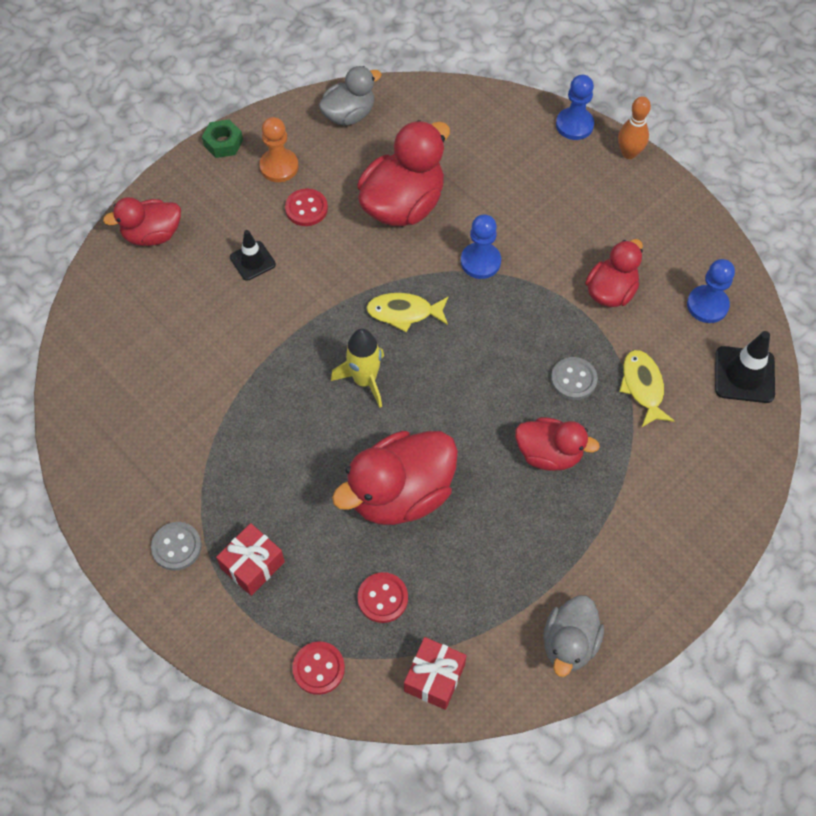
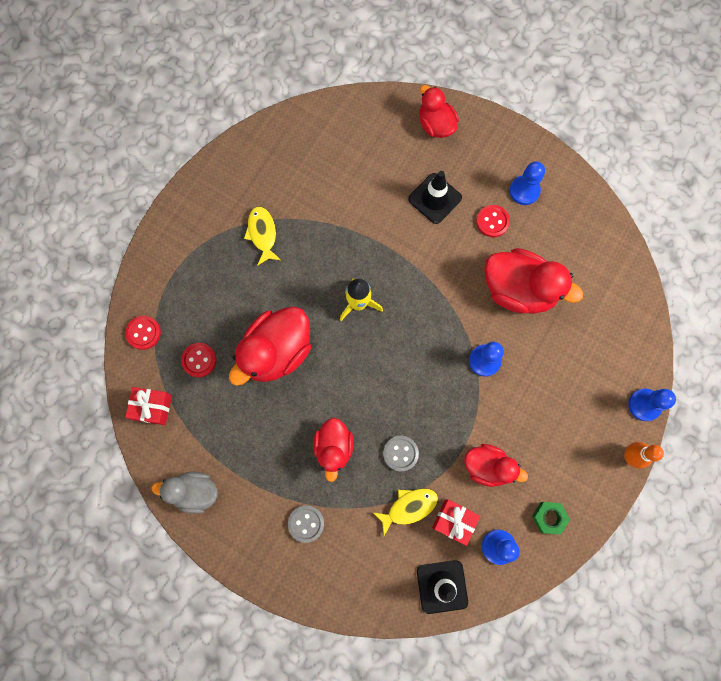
camera: 75 degrees right, 15 degrees up
(176, 547) = (205, 221): grey button -> grey button (306, 523)
(223, 143) = (532, 145): green nut -> green nut (549, 517)
(252, 261) = (435, 198): black traffic cone -> black traffic cone, size x1.51
(253, 565) = (203, 271): red gift -> red gift (454, 521)
(279, 166) = (524, 191): orange pawn -> blue pawn
(349, 115) = (591, 227): grey duck -> none
(400, 494) = (276, 352): red duck -> red duck turned 90 degrees counterclockwise
(404, 312) = (422, 316): yellow fish -> yellow fish (262, 234)

